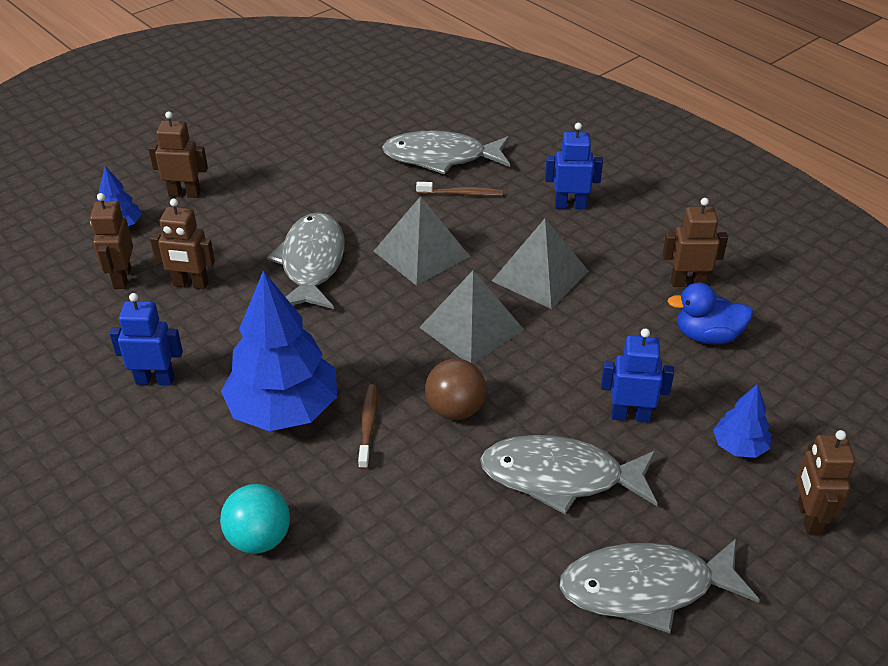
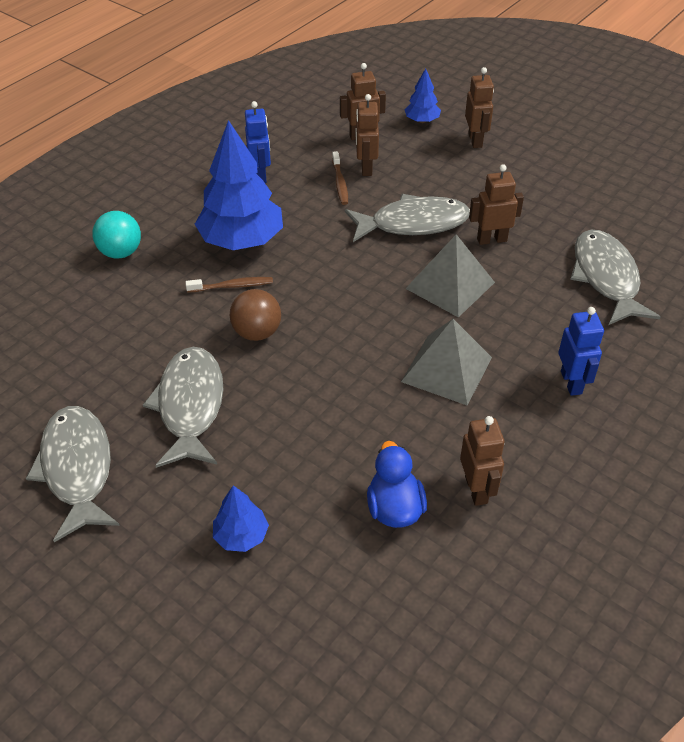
camera: 80 degrees right, 5 degrees up
(461, 194) = (552, 299): brown toothbrush -> brown toothbrush (340, 183)
(471, 328) = (358, 330): grey pyramid -> none
(630, 415) = (269, 449): blue robot -> none
(808, 518) = (156, 592): brown robot -> brown robot (491, 239)

